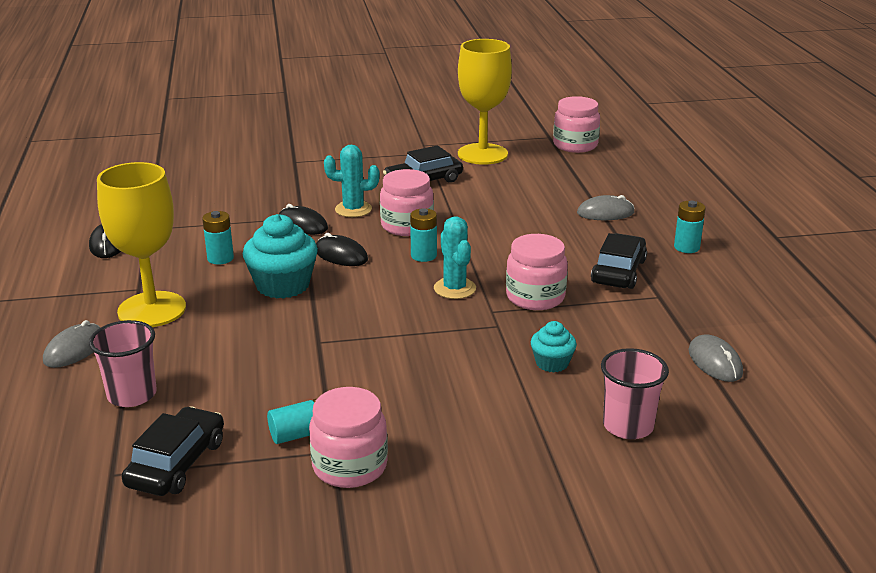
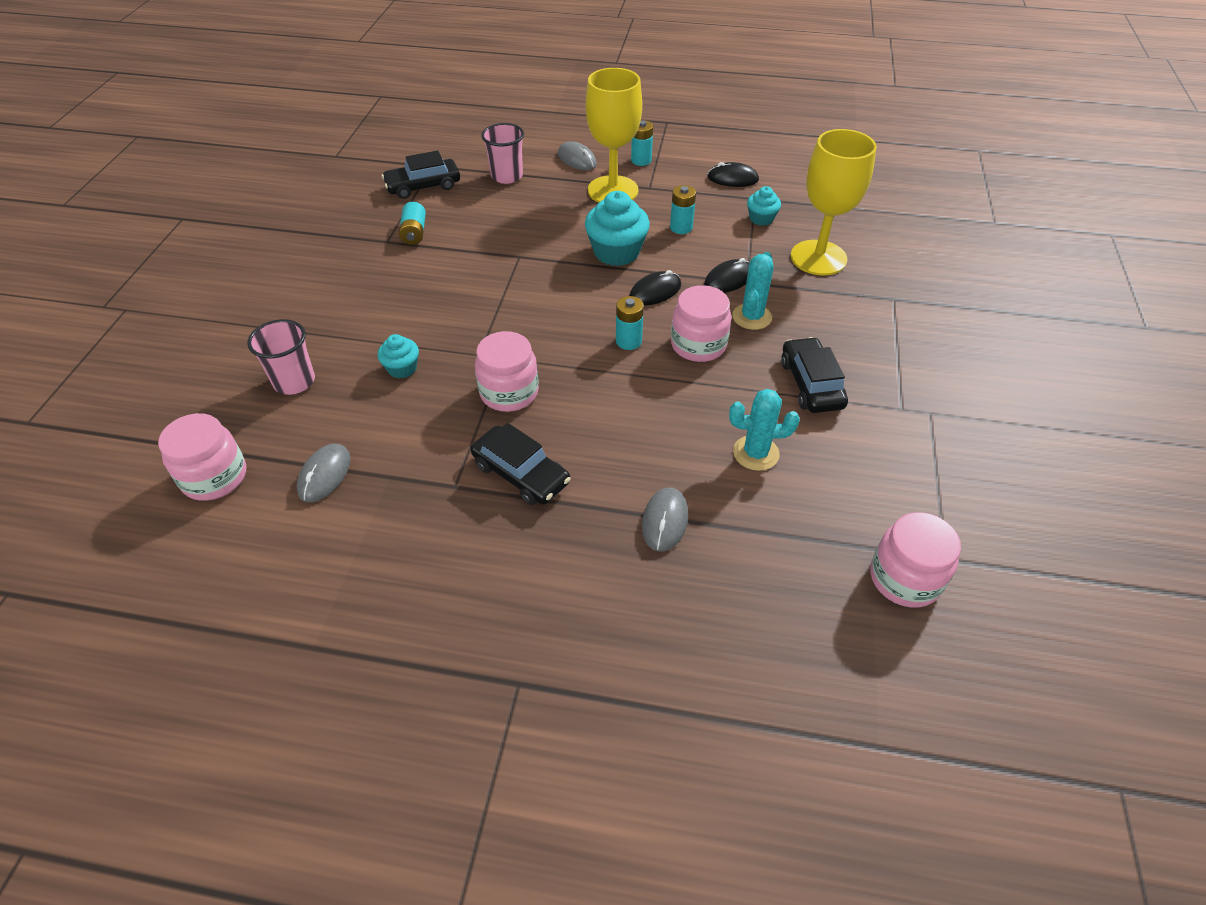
camera: 110 degrees right, 20 degrees up
(177, 463) = (423, 186): black car -> black car turned 120 degrees clockwise
(188, 221) = (761, 219): none -> turquoise cupcake
(350, 466) = (366, 245): pink jar -> pink jar (215, 477)
(454, 288) = (555, 345): turquoise cactus -> turquoise cactus (755, 453)
(482, 154) = (886, 461): yellow goblet -> yellow goblet (818, 258)
(686, 247) = (540, 562): turquoise battery -> turquoise battery (641, 160)
(715, 362) = (324, 475): grey mouse -> grey mouse turned 75 degrees counterclockwise

